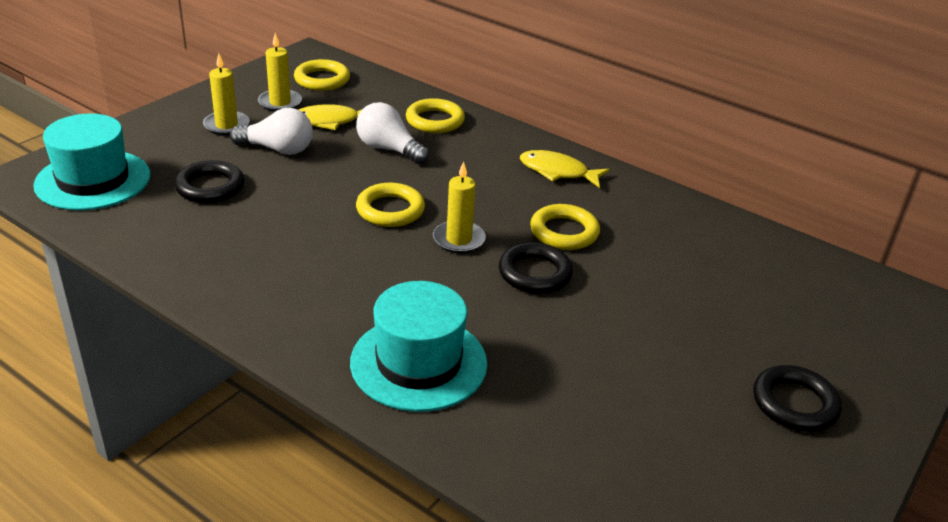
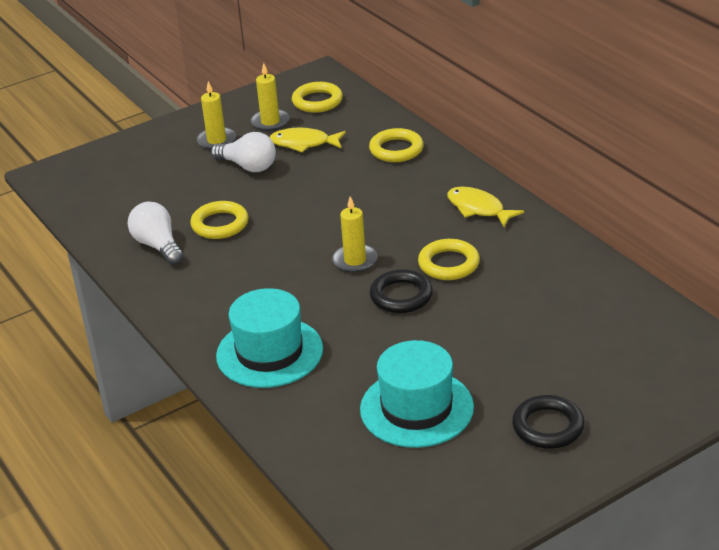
camera: 25 degrees right, 0 degrees up
(93, 180) = (96, 181): turquoise hat -> turquoise hat (416, 408)
(210, 187) = (180, 195): black ring -> none
(388, 149) = (340, 174): white light bulb -> white light bulb (158, 246)
(390, 210) = (313, 229): yellow ring -> yellow ring (220, 224)

